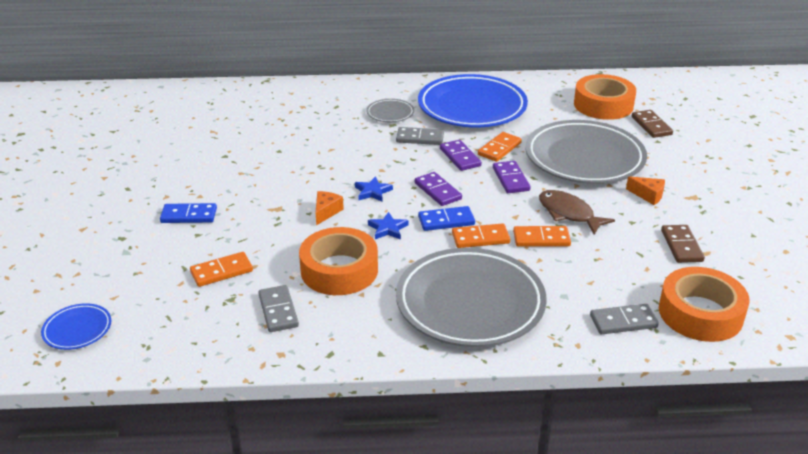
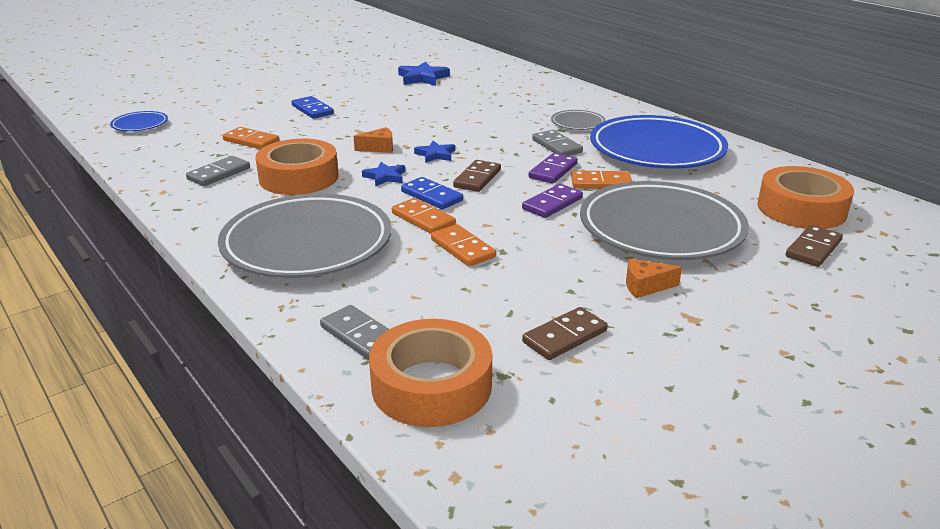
camera: 55 degrees right, 5 degrees down
(193, 135) = (422, 78): none -> blue star
(437, 191) = (477, 178): purple domino -> brown domino
(568, 213) = (532, 250): brown fish -> none
(648, 195) = (645, 286): orange cheese -> orange cheese turned 90 degrees clockwise

